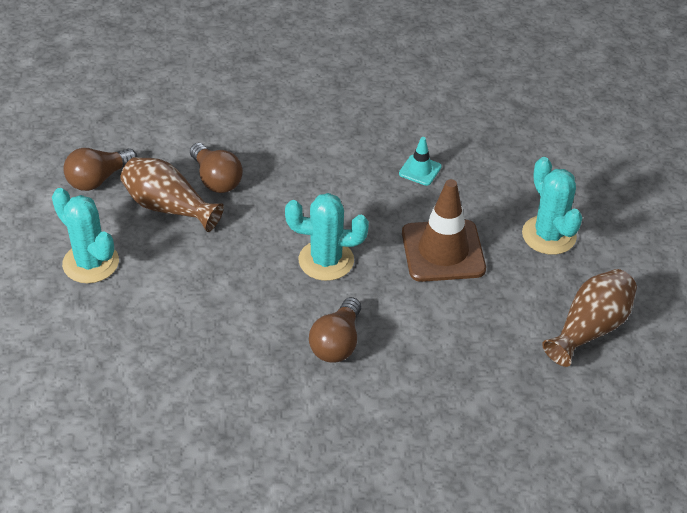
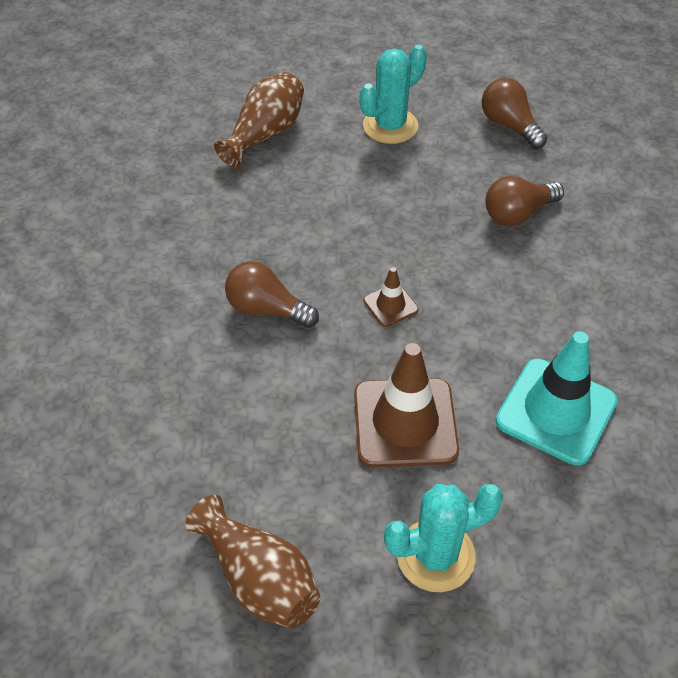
camera: 95 degrees right, 5 degrees up
(169, 207) = (470, 177): brown vase -> brown vase (265, 134)
(326, 260) = (390, 305): turquoise cactus -> brown traffic cone
(420, 170) = (556, 411): turquoise traffic cone -> turquoise traffic cone, size x2.07

